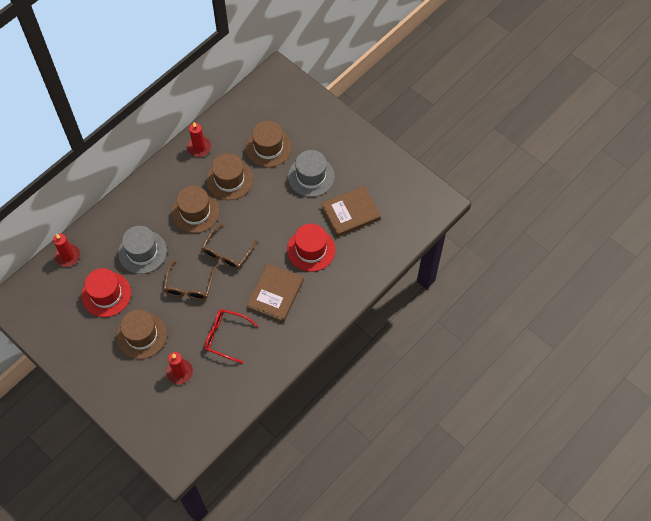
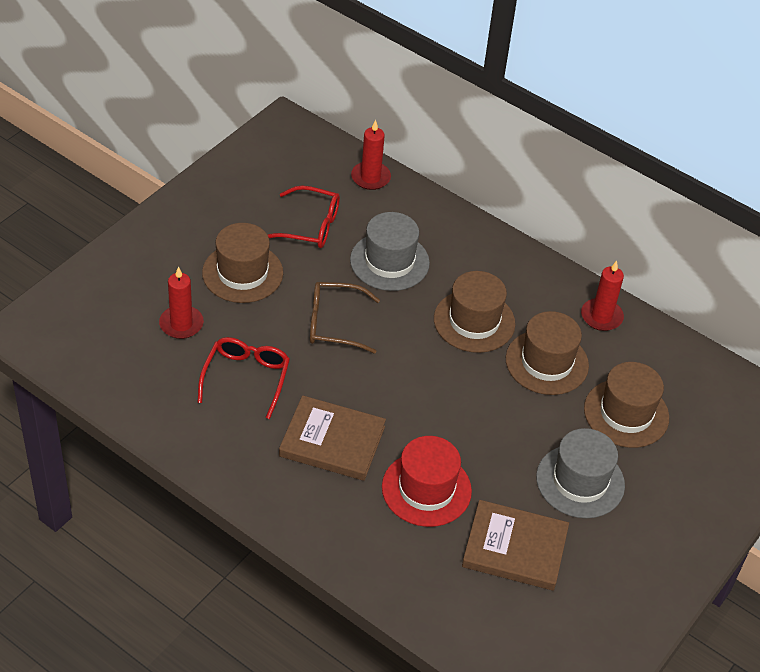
camera: 80 degrees right, 15 degrees down
(106, 294) = (310, 226): red hat -> red glasses
(227, 252) = (403, 369): brown glasses -> none
(350, 213) = (514, 548): brown book -> brown book turned 45 degrees counterclockwise

